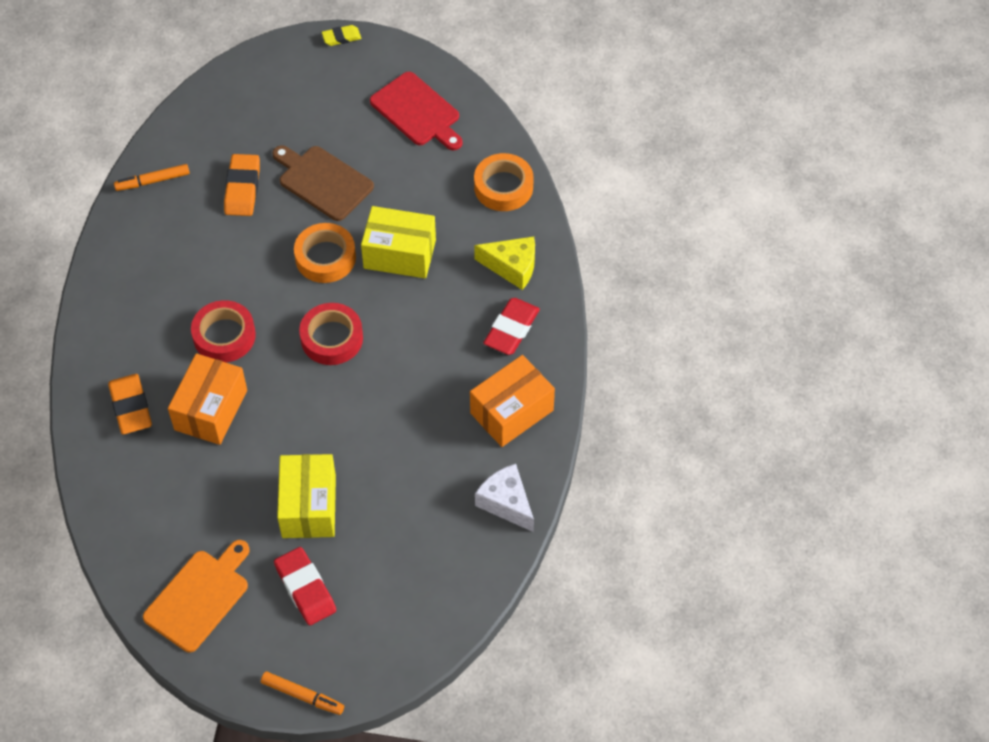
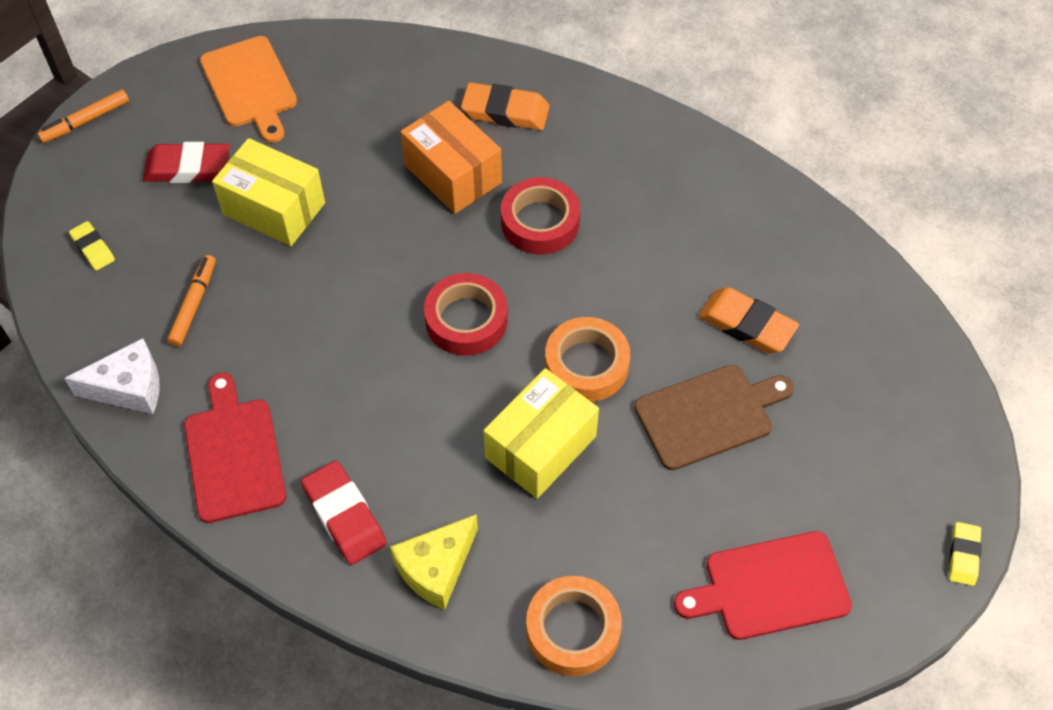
camera: 120 degrees right, 0 degrees up
(153, 181) = (809, 241): orange marker -> orange marker (194, 304)
(415, 604) = (93, 248): none -> yellow eraser
(512, 412) = (234, 454): orange box -> red cutting board

